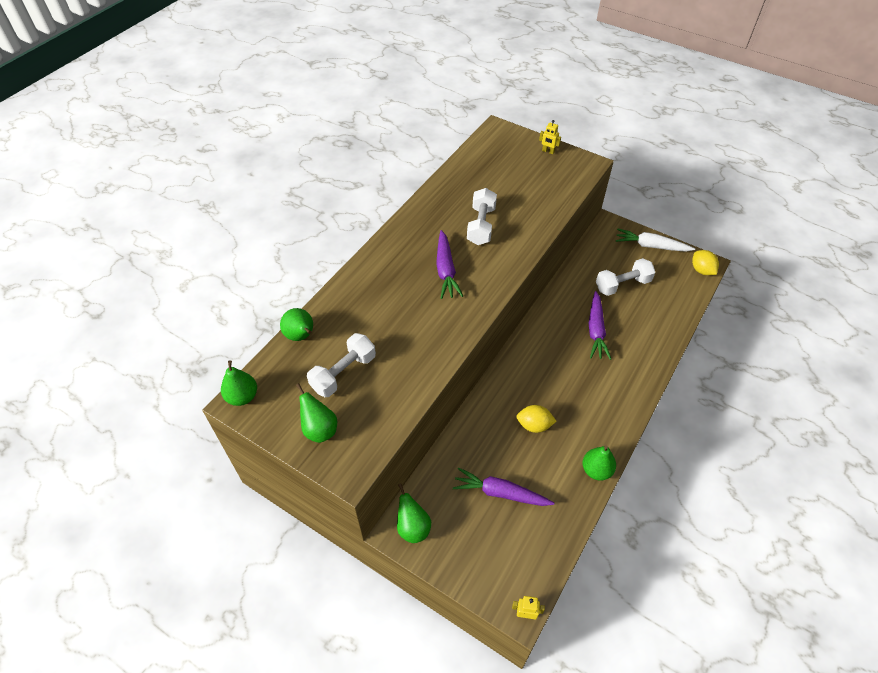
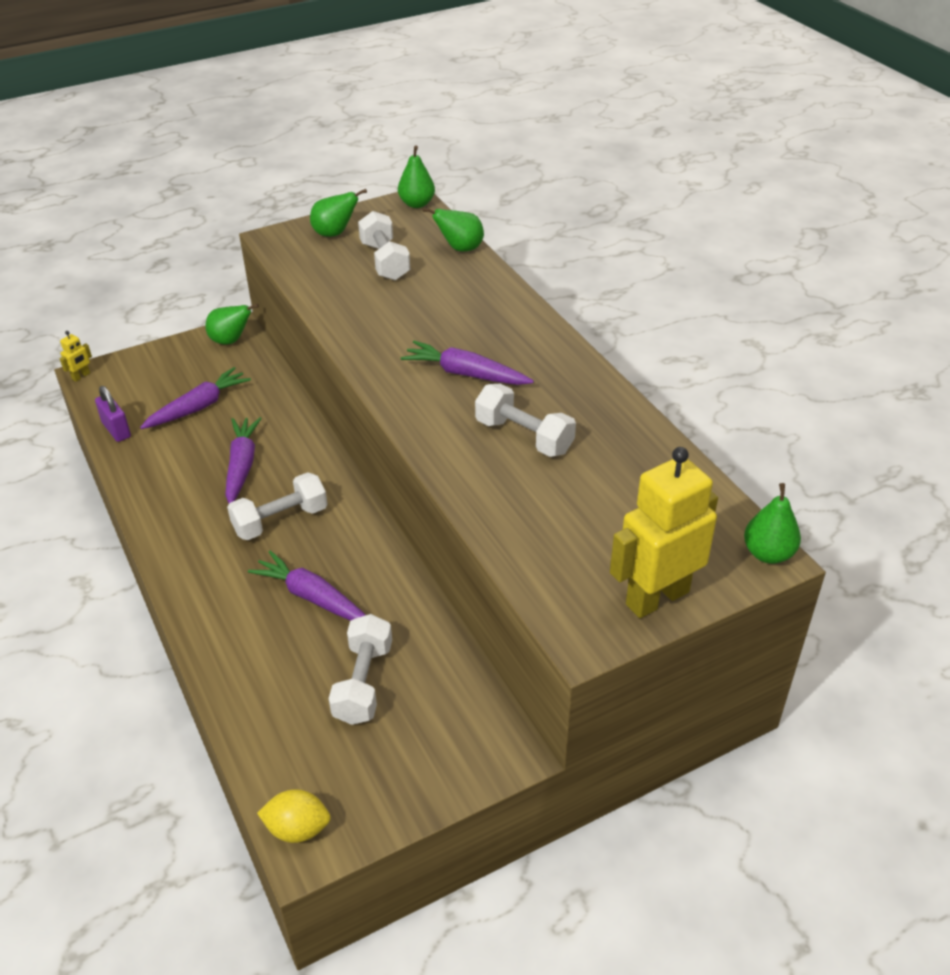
camera: 120 degrees right, 10 degrees down
(534, 425) = (242, 466): yellow lemon -> purple carrot
(548, 151) = (657, 598): yellow robot -> yellow robot, size x2.49
(559, 376) = (280, 520): none -> white dumbbell
(560, 531) = (116, 430): none -> purple padlock
(596, 470) = (139, 489): green pear -> green pear (768, 553)
(651, 246) = (412, 785): white carrot -> none

